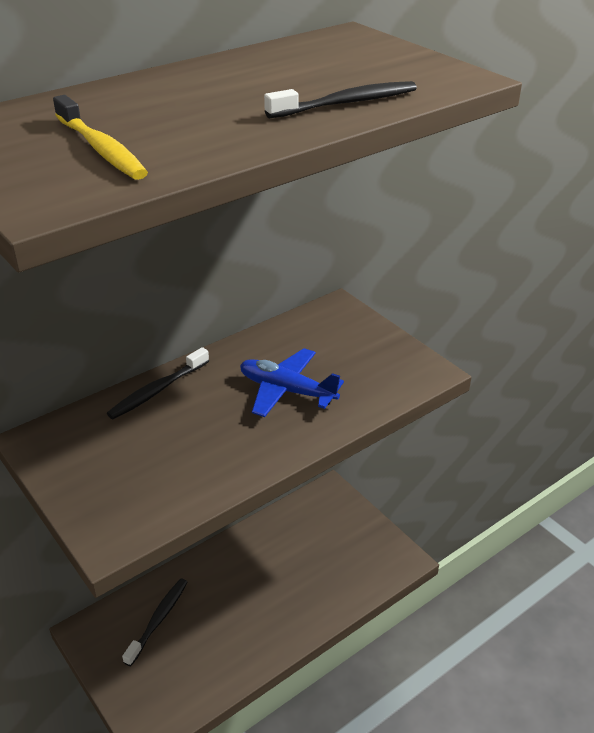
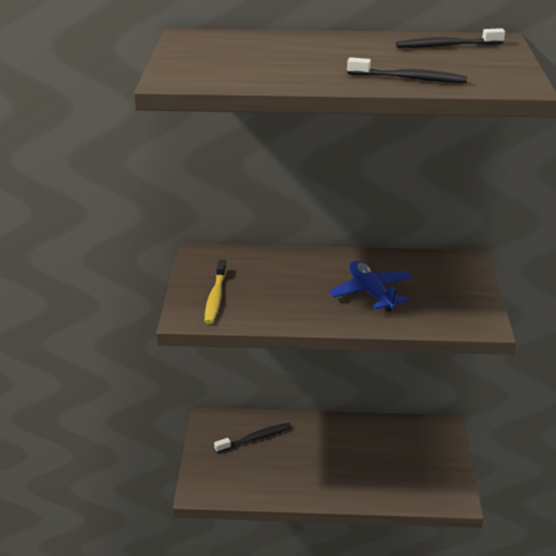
camera: 40 degrees right, 5 degrees down
(101, 149) = (235, 64): yellow toothbrush -> yellow toothbrush (215, 297)
(157, 390) = (292, 258): black toothbrush -> black toothbrush (446, 46)

